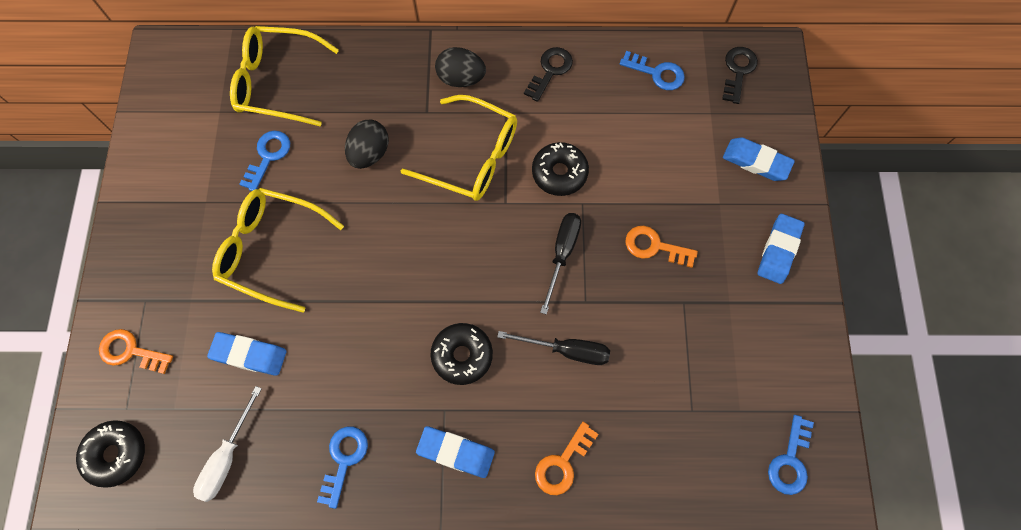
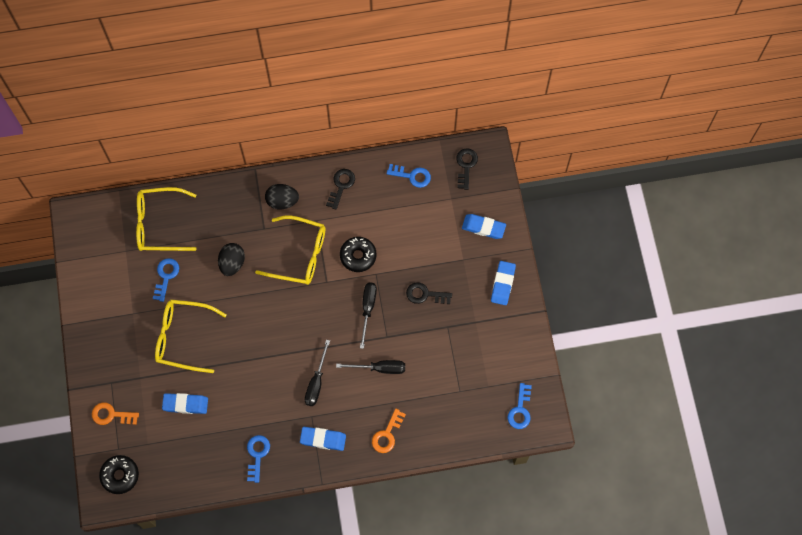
camera: 10 degrees left, 0 degrees up
(227, 457) = (187, 466): white screwdriver -> none
(462, 355) = (316, 382): black donut -> black screwdriver
(654, 246) = (425, 294): orange key -> black key

